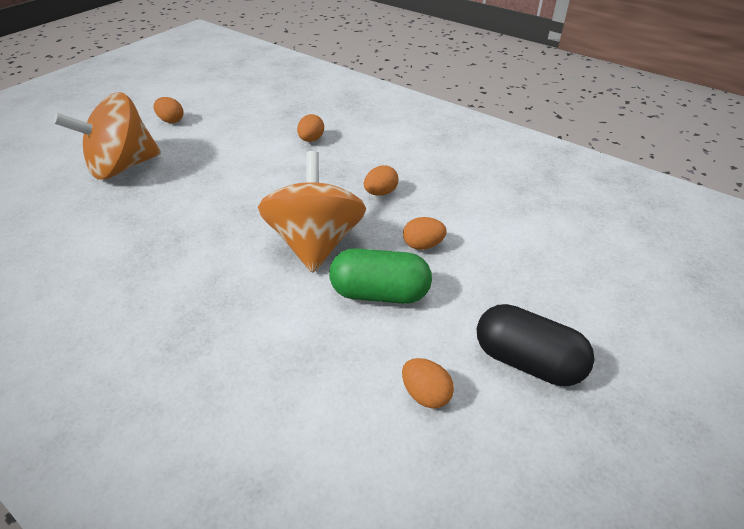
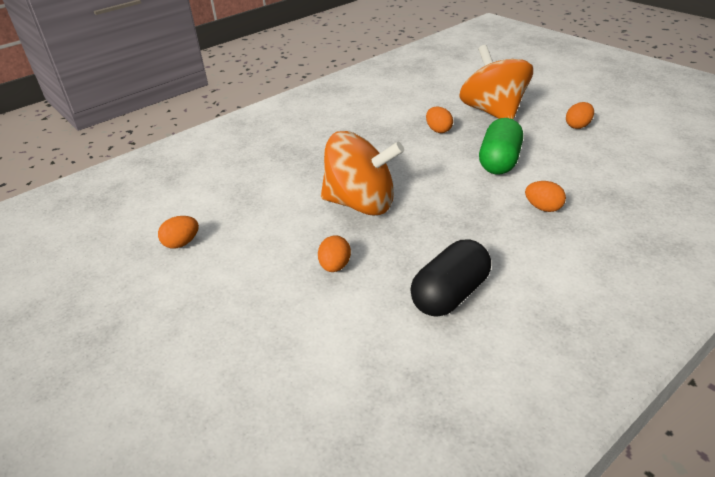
camera: 105 degrees right, 5 degrees down
(380, 193) = (429, 249): orange egg -> orange egg (438, 130)
(380, 293) = (286, 233): green capsule -> green capsule (499, 161)
(527, 361) = (172, 303): black capsule -> black capsule (450, 295)

